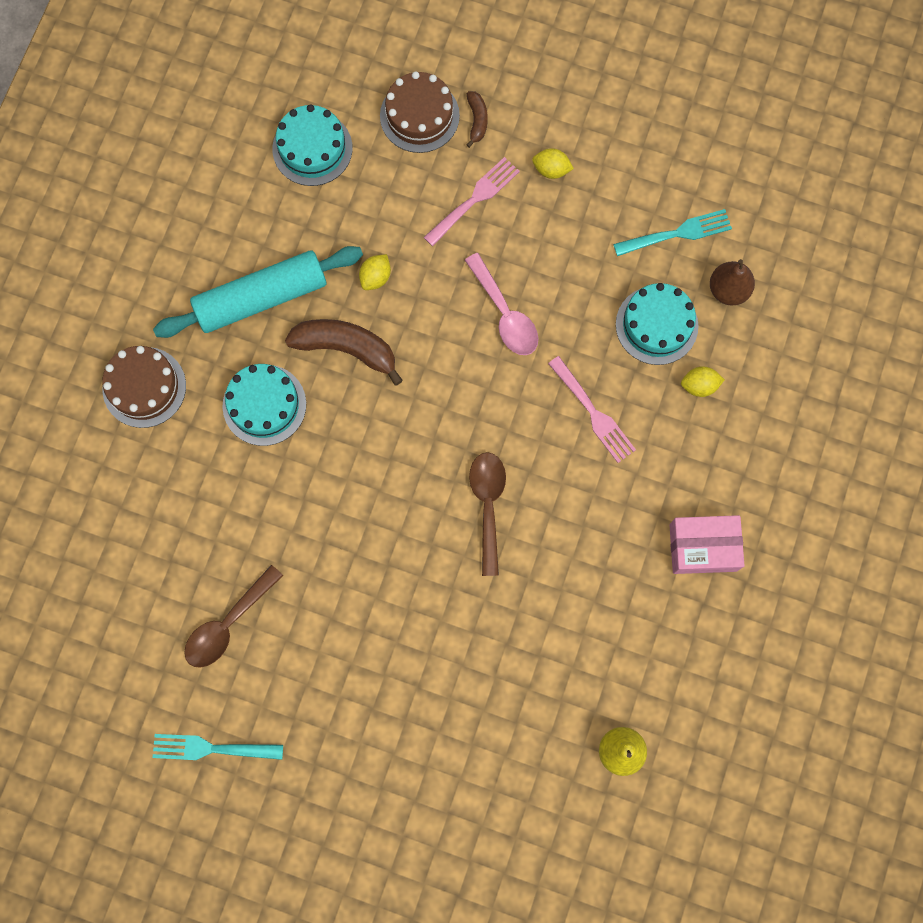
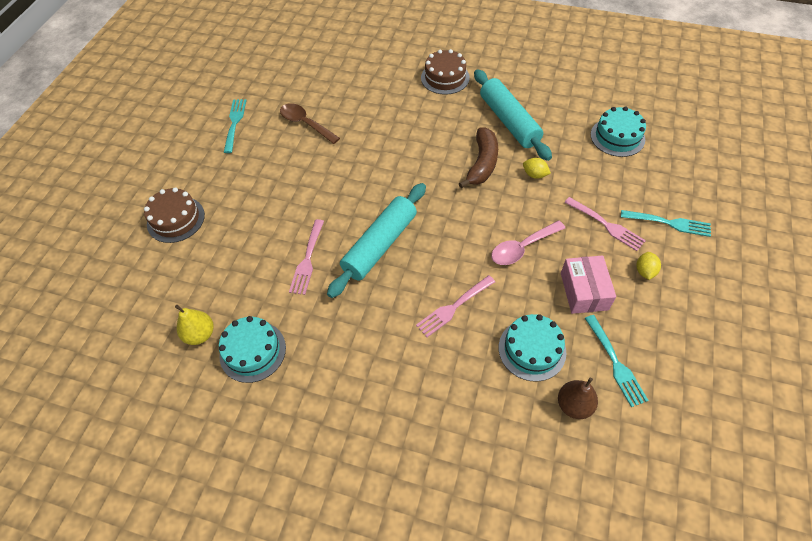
camera: 90 degrees right, 20 degrees down
(264, 405) = (440, 128): turquoise cake -> turquoise cake (252, 351)
(419, 115) = (661, 190): brown cake -> brown cake (176, 219)
(477, 120) = (669, 223): brown banana -> turquoise fork
(488, 505) = (380, 245): brown spoon -> turquoise rolling pin
(506, 609) = (307, 259): none -> pink fork
(699, 385) = (485, 383): yellow lemon -> none
(703, 547) = (350, 389): pink box -> pink box (584, 291)

